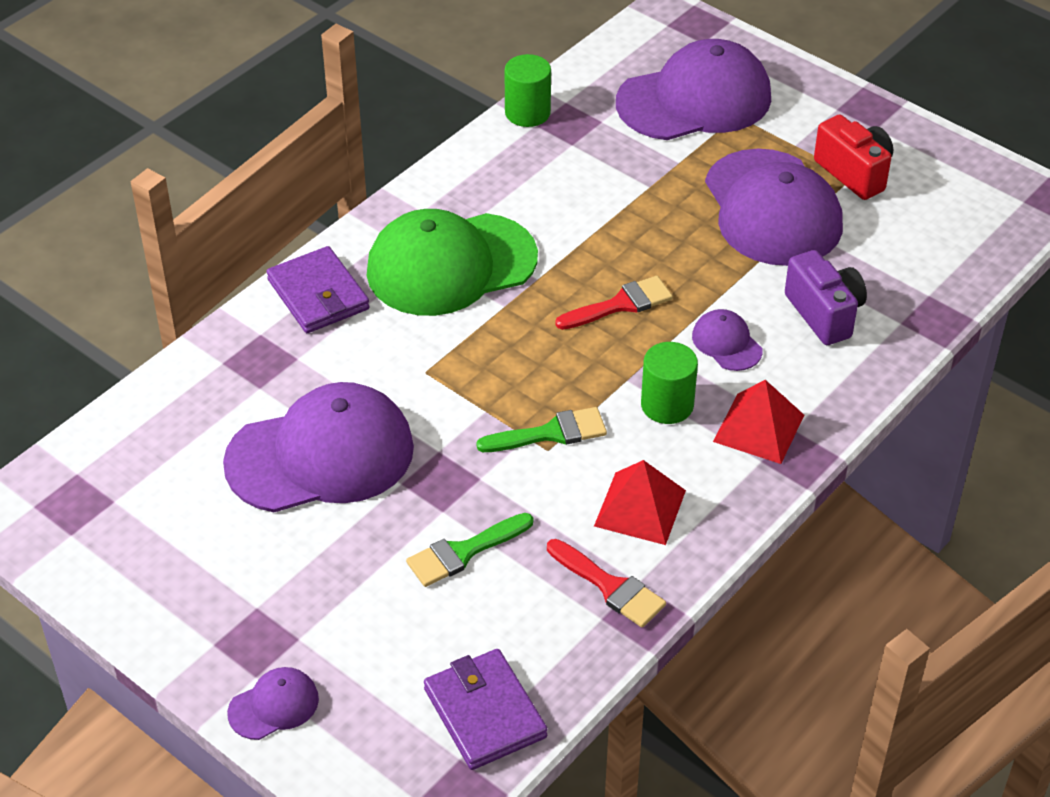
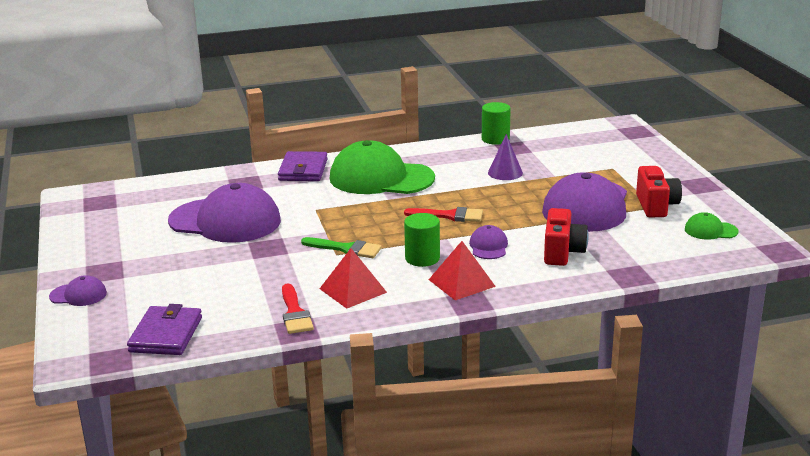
camera: 35 degrees right, 20 degrees down
(463, 552) = (241, 275): green brush -> none
(609, 182) = (505, 173): none -> purple cone
(694, 100) = (595, 157): purple cap -> none
(824, 314) = (562, 252): purple camera -> red camera
(954, 194) = (710, 230): none -> green cap

